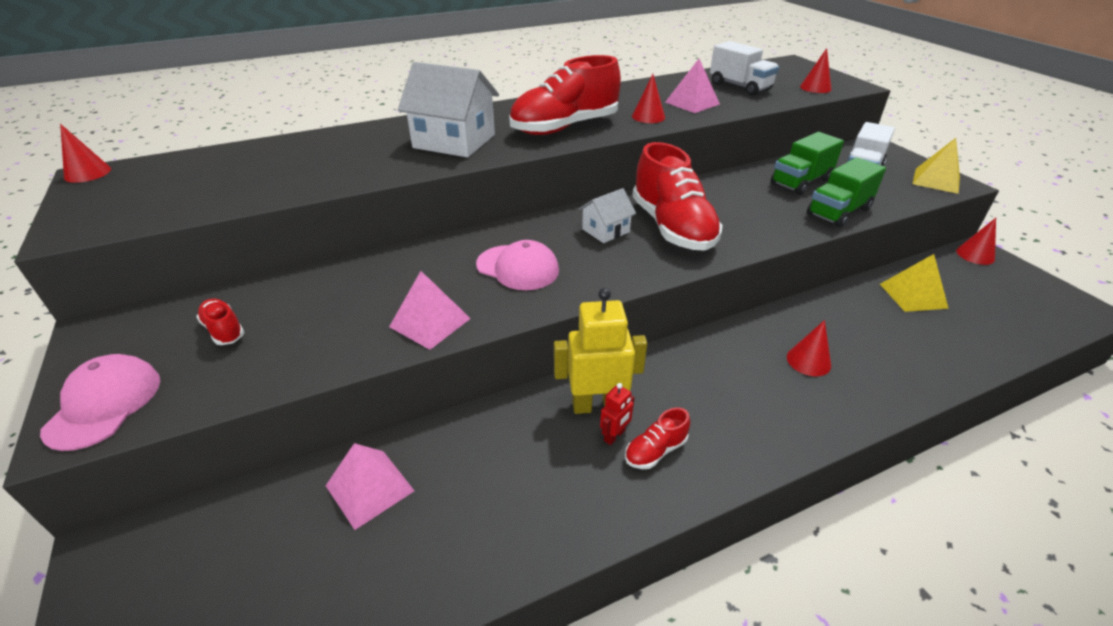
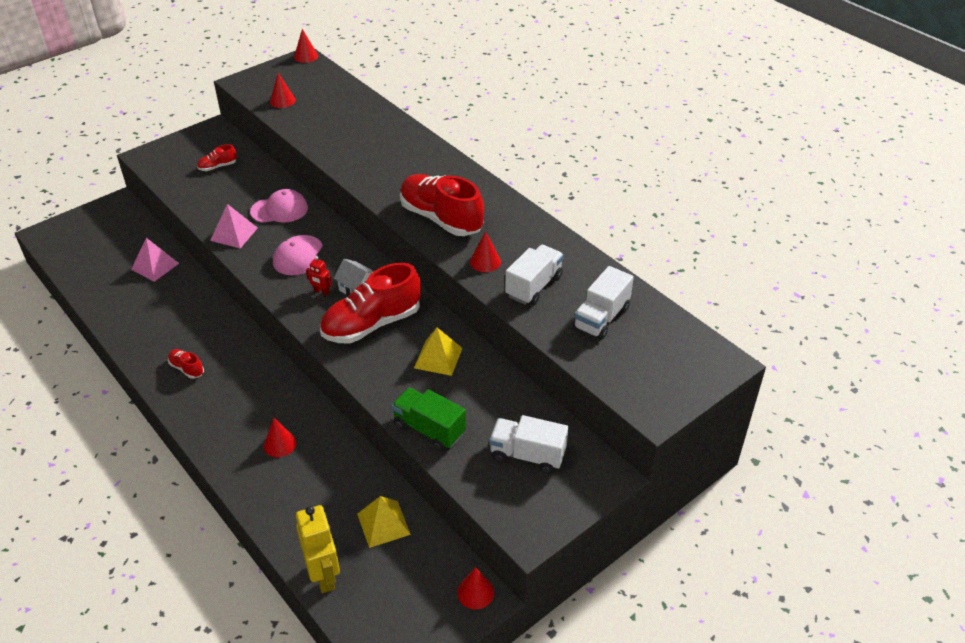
camera: 75 degrees right, 5 degrees up
(104, 404) = (162, 156): pink cap -> pink cap (279, 210)
(224, 330) = (218, 167): red shoe -> red shoe turned 150 degrees counterclockwise
(454, 141) = (394, 171): white house -> none
(597, 405) = (221, 338): yellow robot -> yellow robot (324, 575)
(614, 436) = (197, 350): red robot -> red robot (321, 292)
(692, 103) = (534, 286): pink pyramid -> white truck
(800, 182) = (485, 405): green truck -> none
(815, 88) = (628, 378): red cone -> red cone (282, 101)
(936, 180) = (529, 518): yellow pyramid -> yellow pyramid (438, 358)

